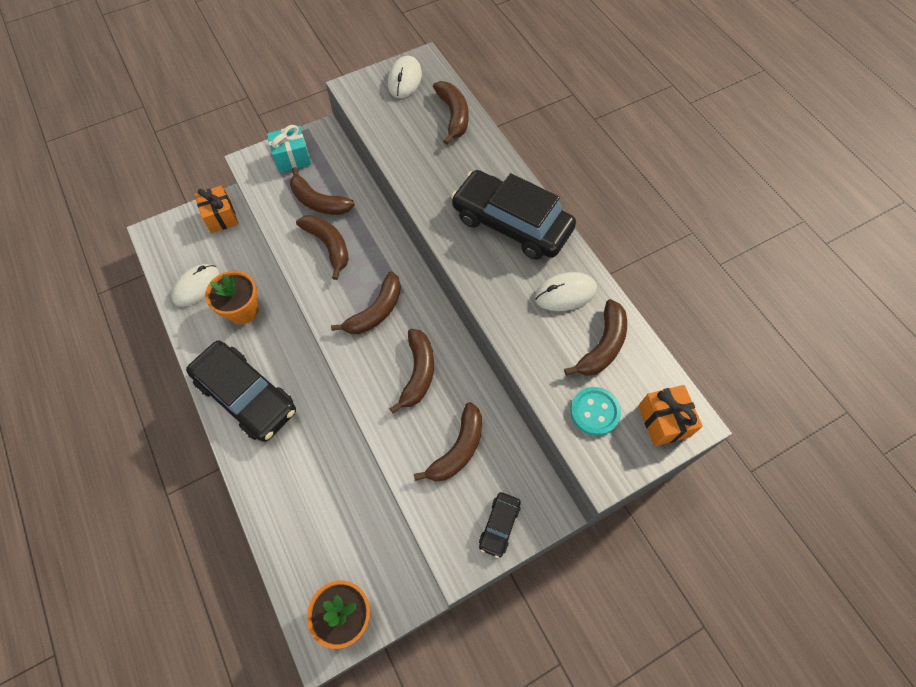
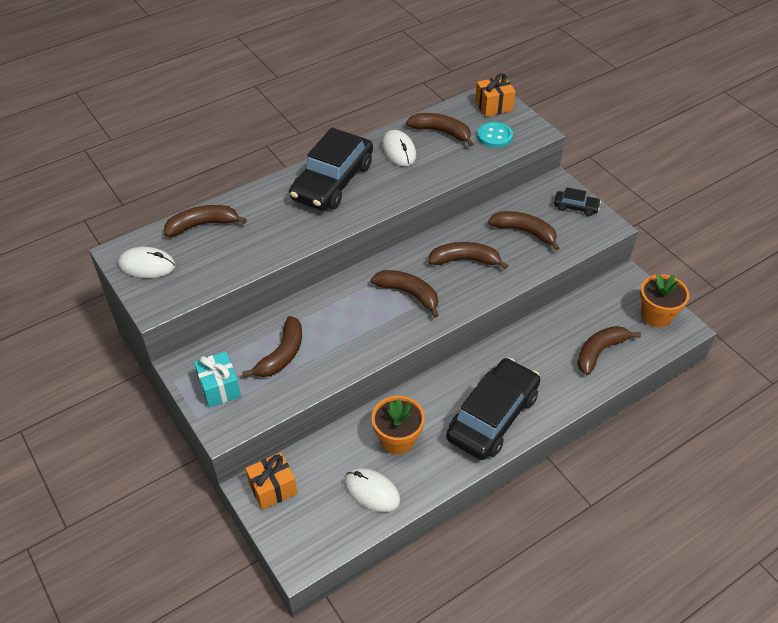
camera: 95 degrees left, 15 degrees down
(329, 246) = (338, 338): brown banana -> brown banana (599, 352)

